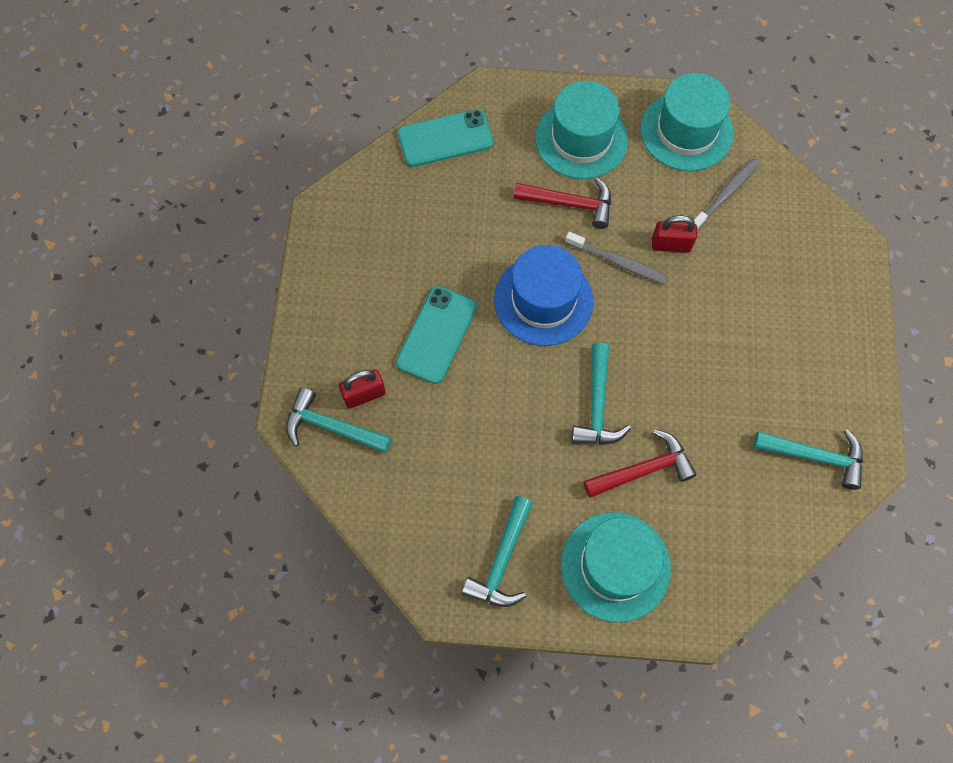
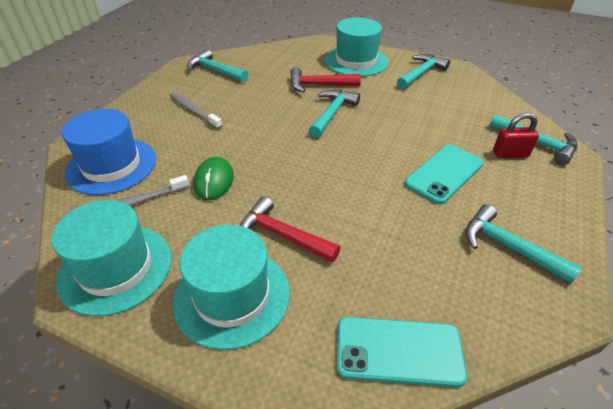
camera: 160 degrees left, 25 degrees down
(368, 255) = (508, 247): none -> turquoise hammer
(543, 300) = (344, 173): blue hat -> blue hat (111, 165)
(618, 262) = (266, 181): grey toothbrush -> grey toothbrush (194, 111)
(671, 245) = (214, 181): red padlock -> green mouse

